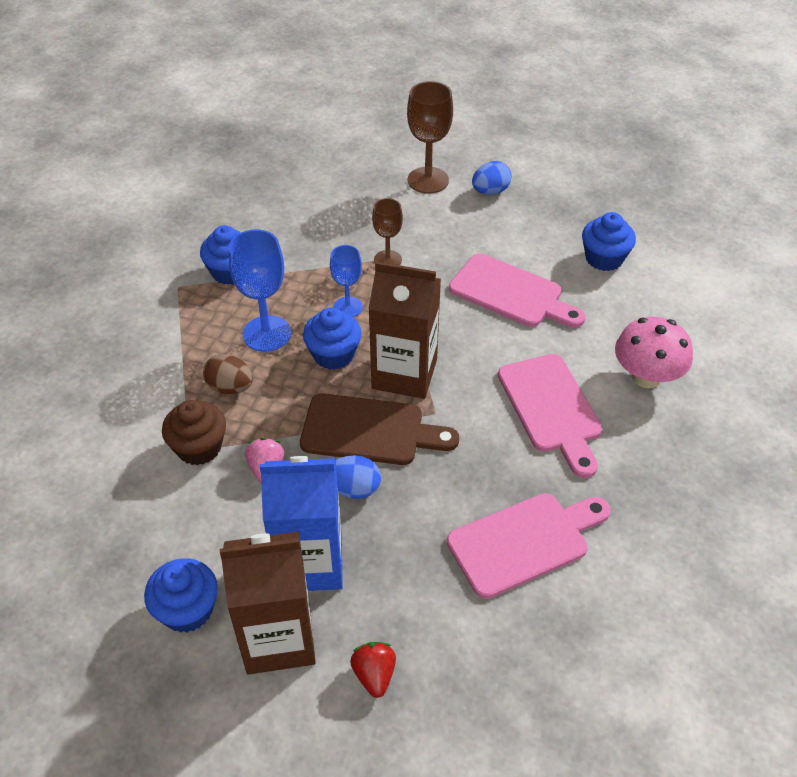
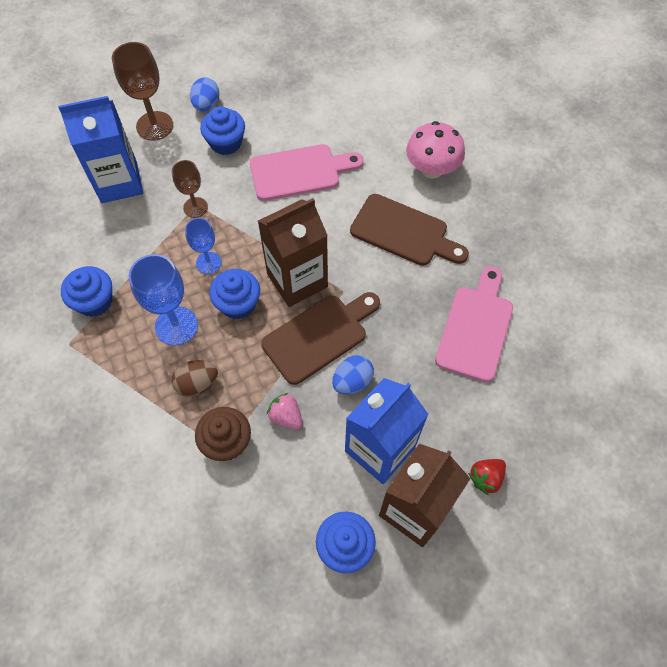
camera: 45 degrees left, 15 degrees up
(350, 202) = (119, 182): none -> blue carton
(374, 675) = (485, 478): red strawberry -> red strawberry turned 75 degrees counterclockwise
(551, 408) = (404, 232): pink cutting board -> brown cutting board
(604, 258) = (328, 105): blue cupcake -> blue cupcake (226, 143)

